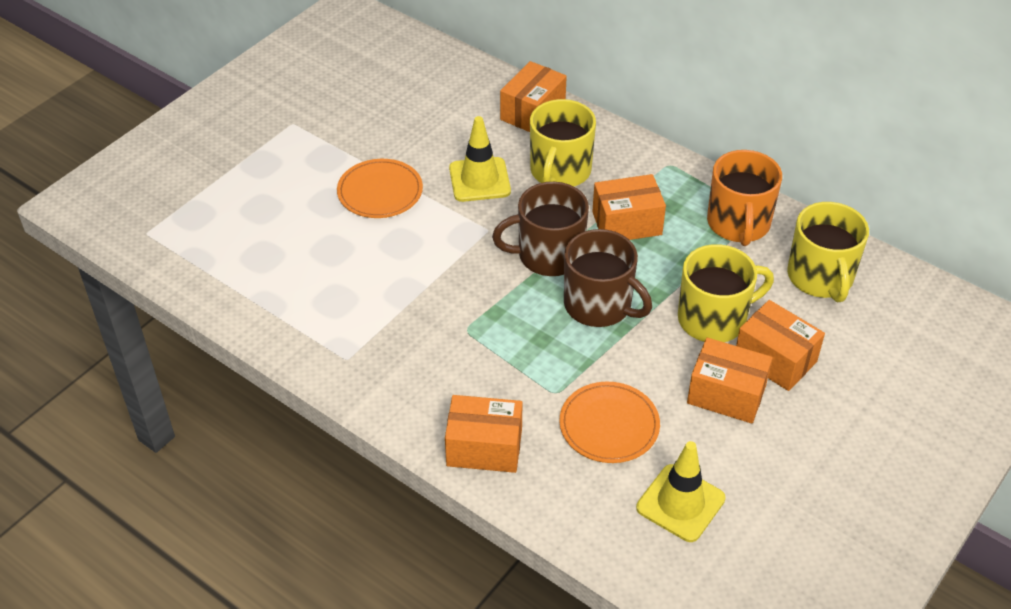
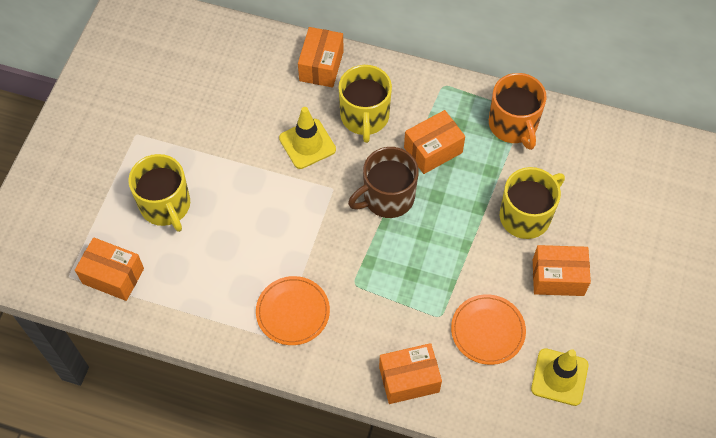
camera: 20 degrees left, 15 degrees up
(380, 191) = (235, 179): orange plate -> orange plate (293, 312)
(599, 305) = (441, 230): brown mug -> none
(775, 359) = (580, 236): orange box -> orange box (113, 276)
(820, 277) = (587, 155): yellow mug -> yellow mug (166, 206)

